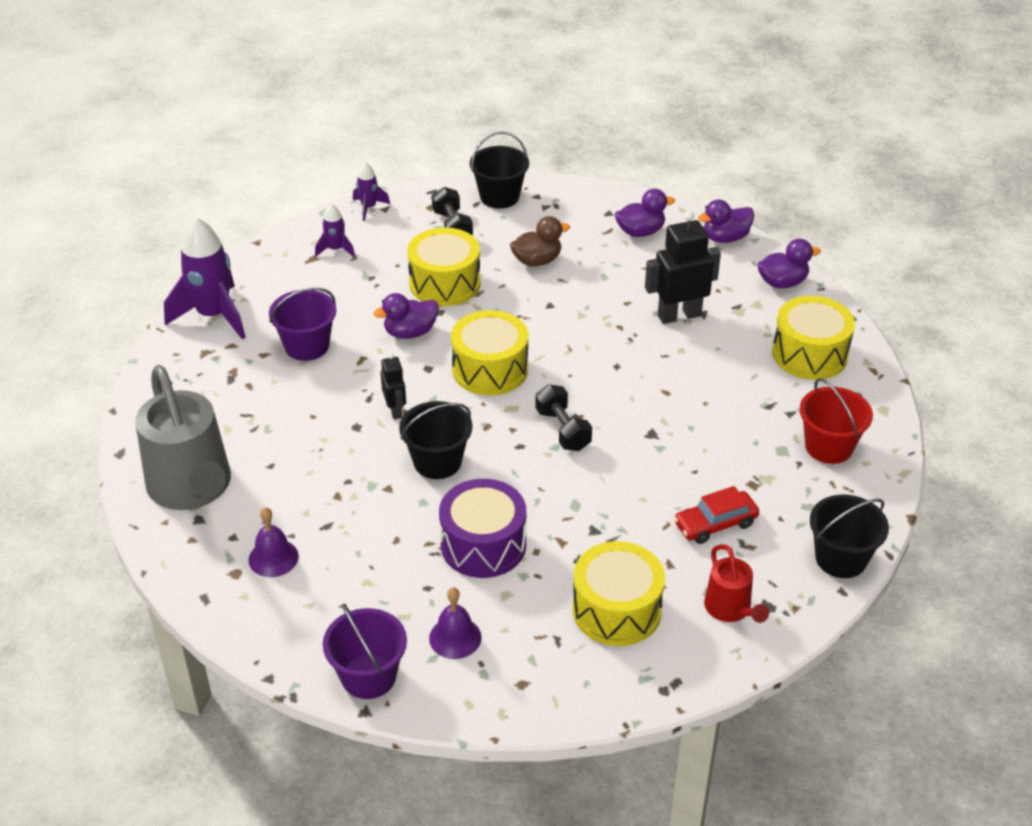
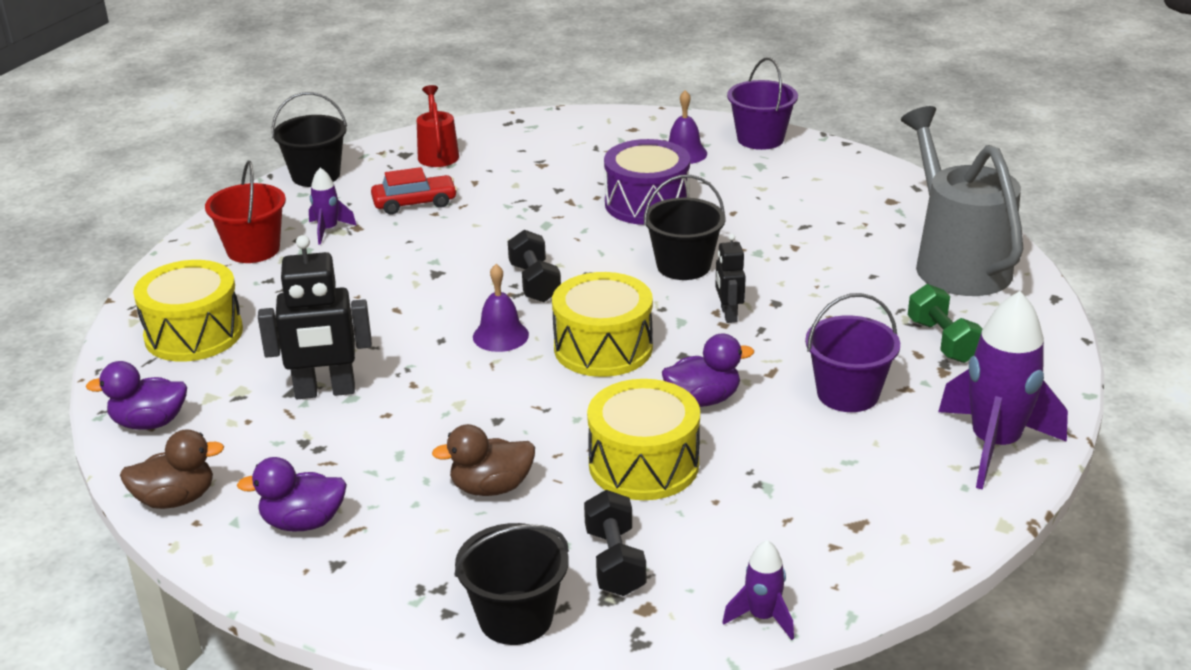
camera: 170 degrees left, 10 degrees down
(227, 399) = (942, 341): none -> green dumbbell
(273, 558) = (855, 208): purple bell -> purple bell (500, 335)
(336, 249) = (818, 537): purple rocket -> purple rocket (328, 230)
(616, 610) = (537, 159): yellow drum -> none
(725, 238) = (176, 499): purple duck -> brown duck

